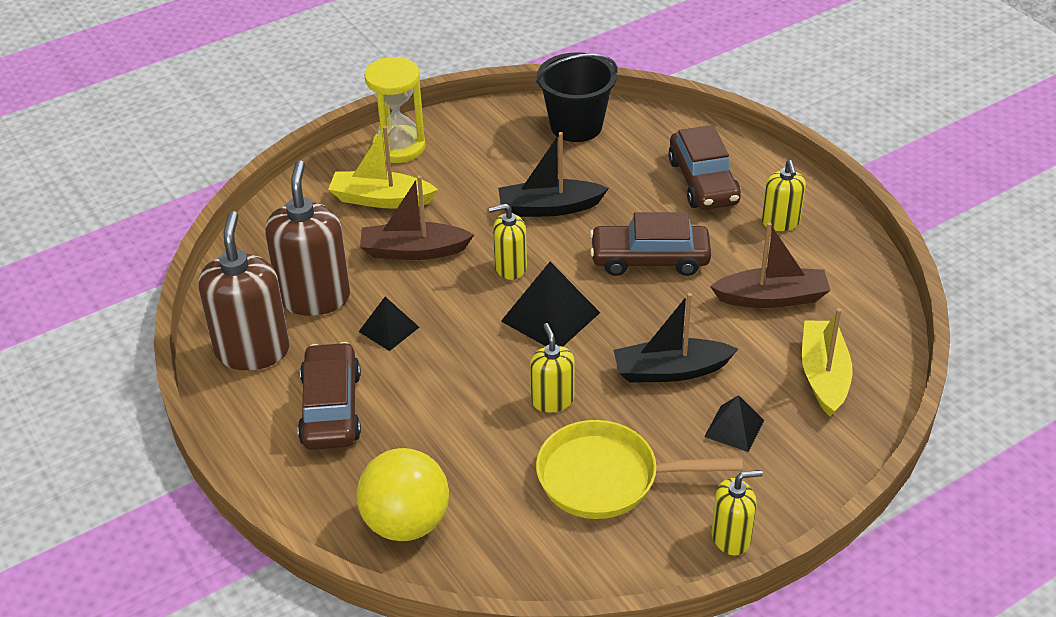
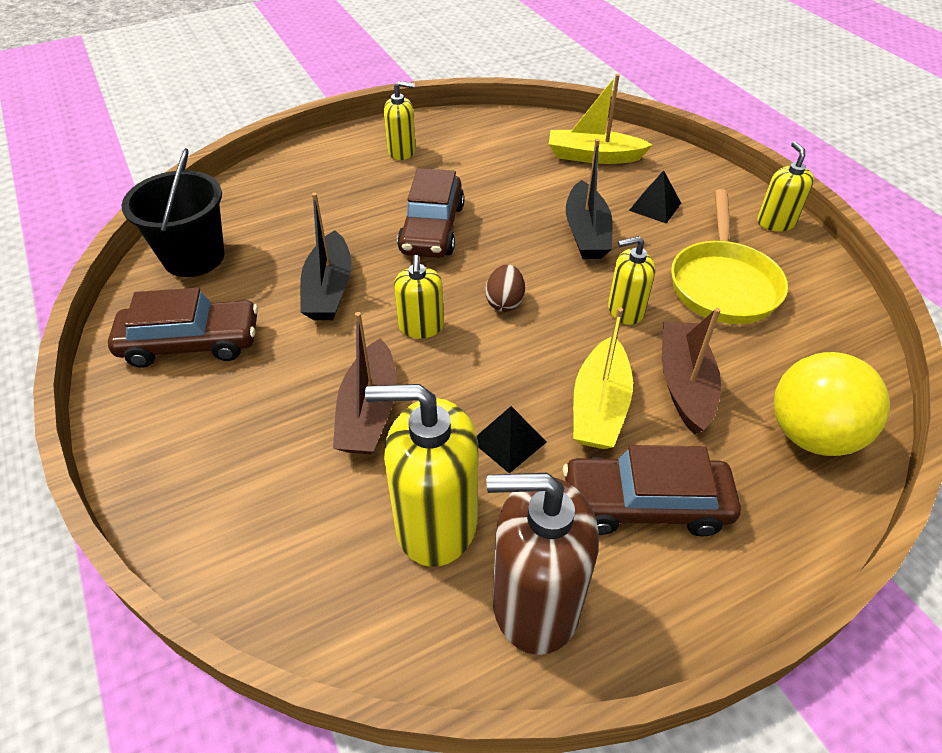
camera: 85 degrees left, 5 degrees up
(314, 297) = (436, 523): brown soap dispenser -> yellow soap dispenser
(381, 199) = (252, 442): yellow boat -> yellow boat (599, 407)
(399, 147) = (147, 419): yellow hourglass -> none
(550, 316) = (504, 302): black pyramid -> brown egg
(703, 182) = (328, 185): brown car -> brown car (191, 343)
(772, 298) = (499, 168): brown boat -> brown boat (684, 384)

